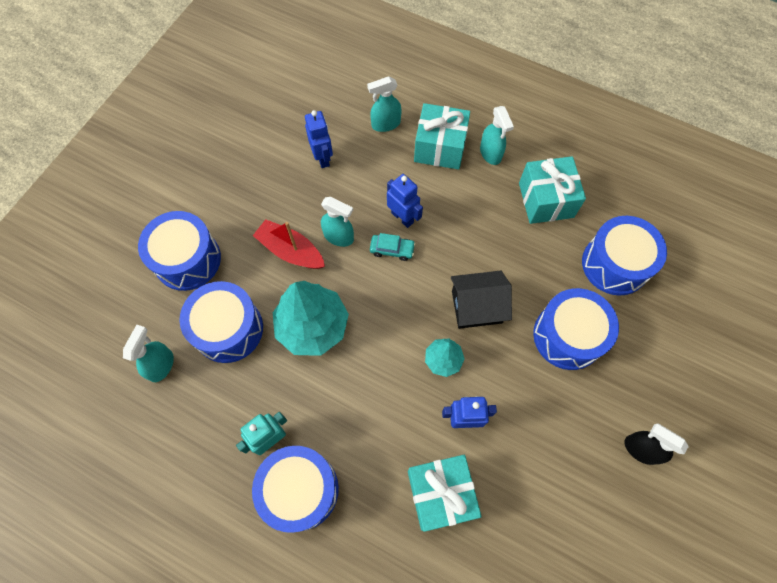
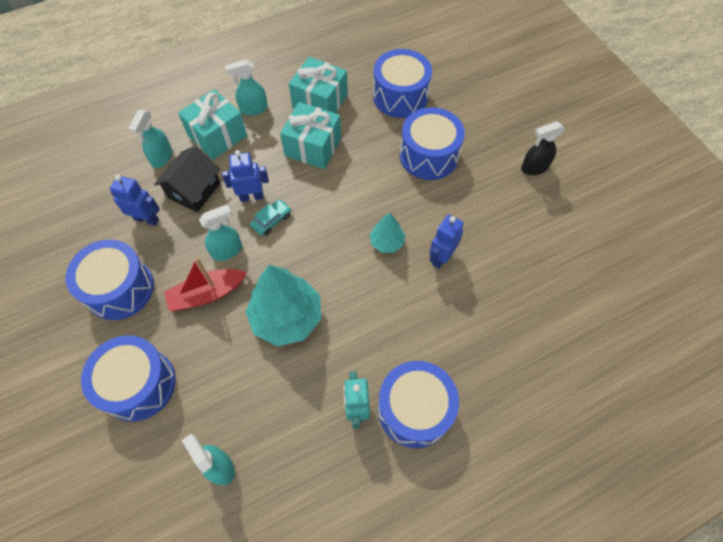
camera: 55 degrees left, 5 degrees down
(228, 329) = (234, 387): blue drum -> blue drum (120, 288)
(440, 493) = (484, 308): turquoise gift -> turquoise gift (313, 147)
(476, 307) = (364, 195): black house -> black house (194, 190)
(490, 153) = (253, 109): turquoise spray bottle -> turquoise spray bottle turned 150 degrees clockwise

